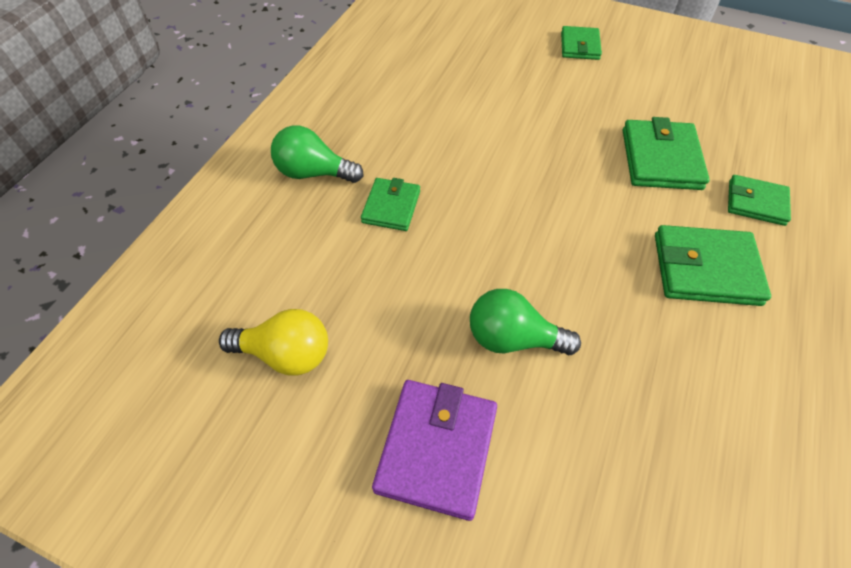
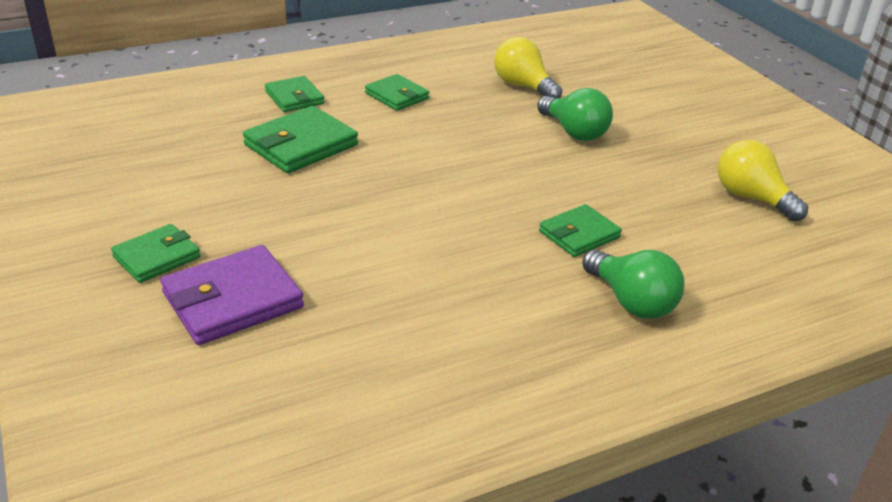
camera: 140 degrees left, 20 degrees down
(436, 449) = (676, 123): purple wallet -> purple wallet (232, 300)
(643, 389) = (523, 86): none -> yellow light bulb
(705, 269) = (397, 96): green wallet -> green wallet, size x0.63

